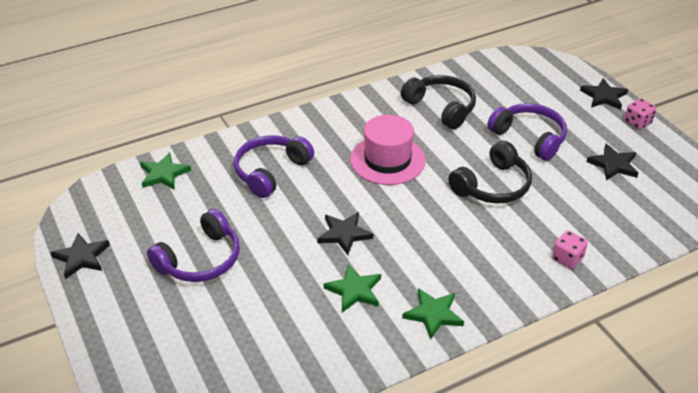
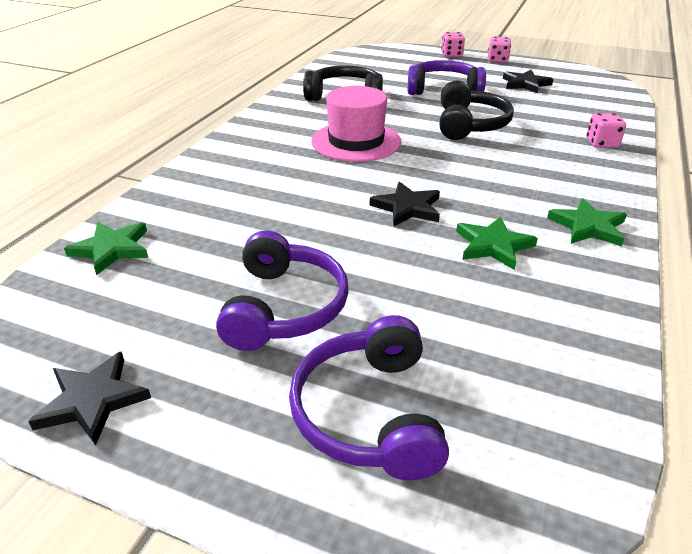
camera: 40 degrees left, 5 degrees down
(270, 171) = (250, 193): purple headphones -> purple headphones (369, 413)
(604, 96) = (451, 55): black star -> pink dice

